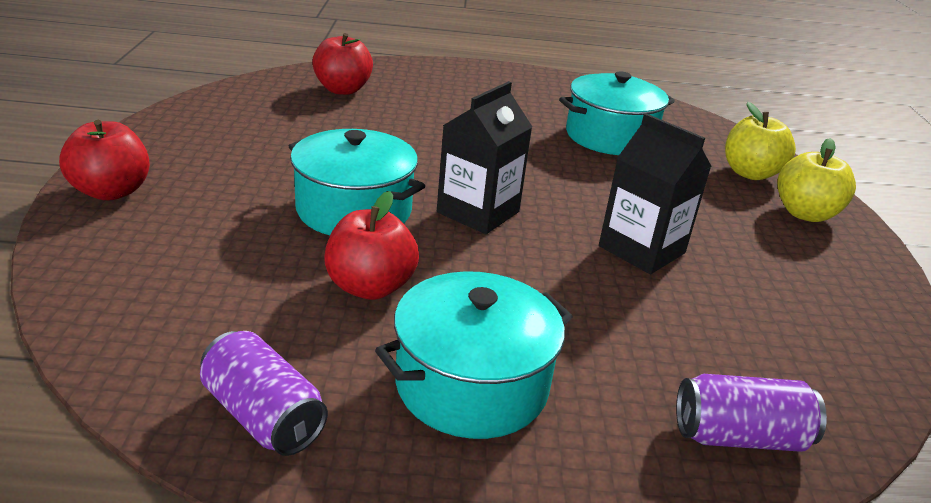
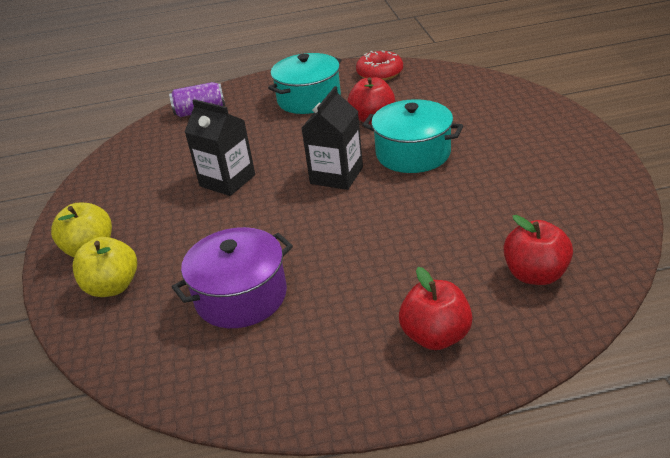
camera: 175 degrees right, 5 degrees up
(111, 191) = (557, 122): red apple -> red apple (435, 336)
(263, 415) = (380, 73): purple can -> red donut
(610, 137) = (241, 296): turquoise pot -> purple pot

